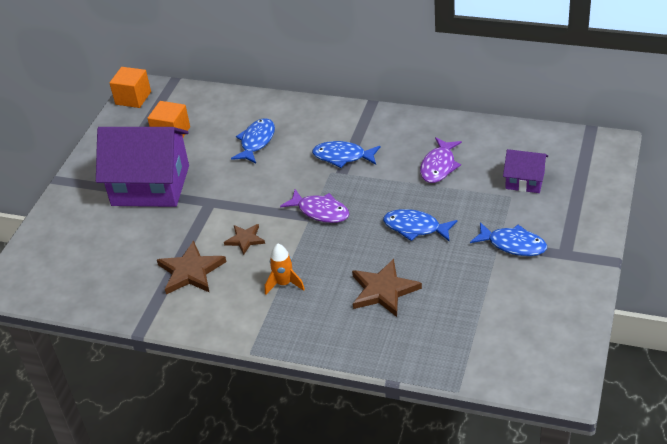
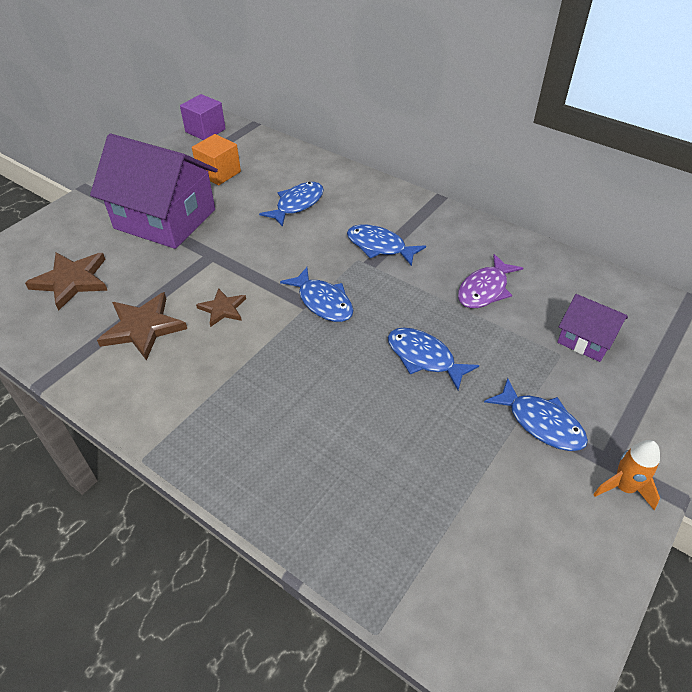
camera: 15 degrees right, 5 degrees up
(133, 98) = (205, 130): orange cube -> purple cube
(284, 284) = (234, 379): orange rocket -> orange rocket (623, 487)
(320, 211) = (323, 302): purple fish -> blue fish
(383, 290) = (347, 430): brown star -> brown star (72, 281)

